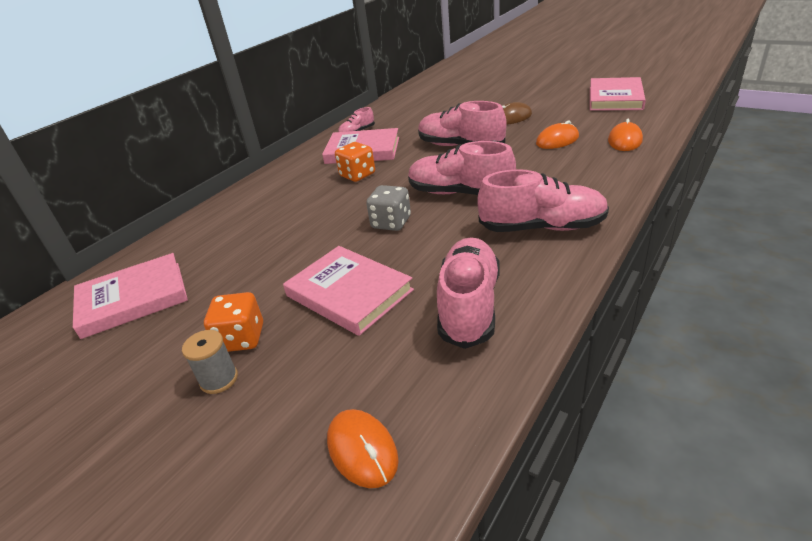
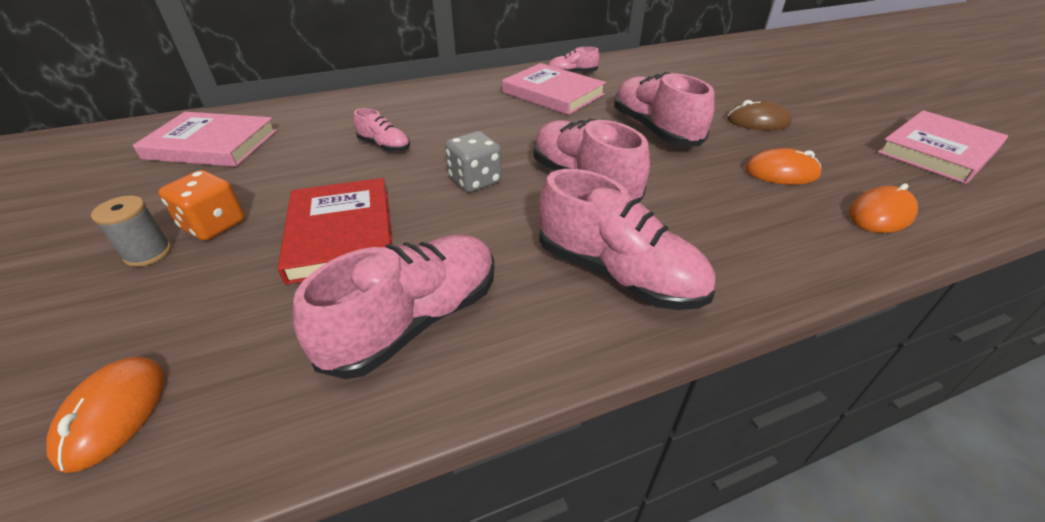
camera: 30 degrees right, 5 degrees up
(290, 233) = (384, 146): none -> pink shoe
(349, 293) = (341, 233): pink book -> red book
(357, 175) = (514, 116): orange dice -> none

